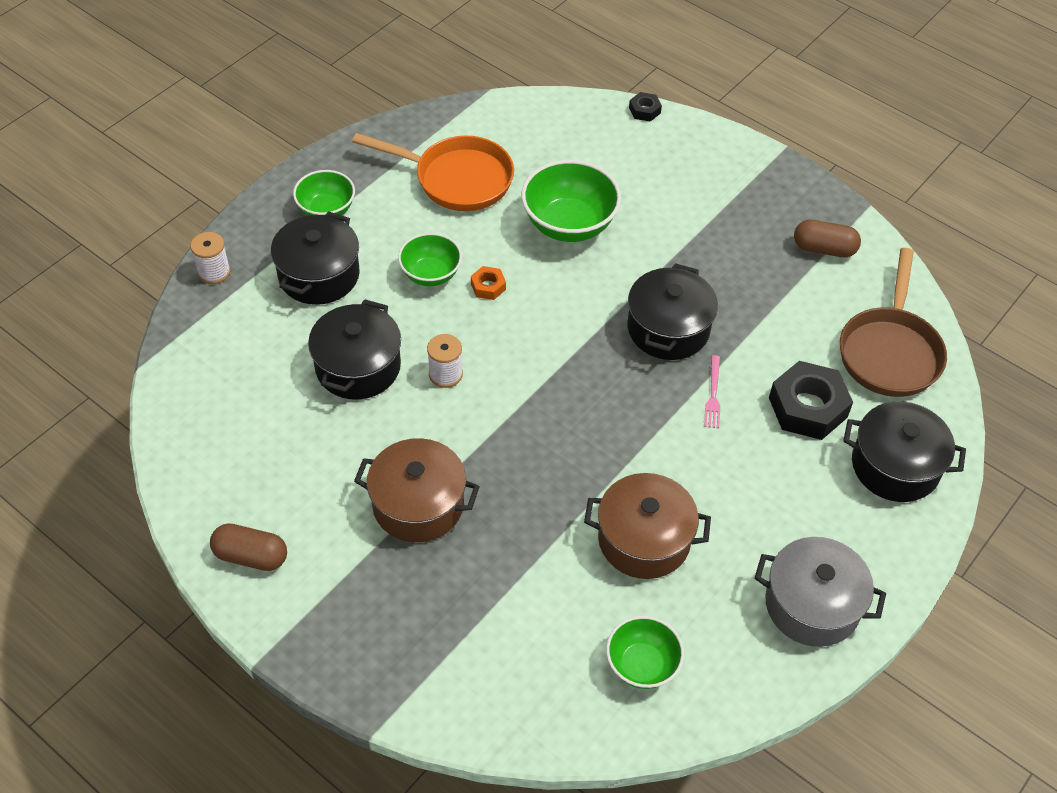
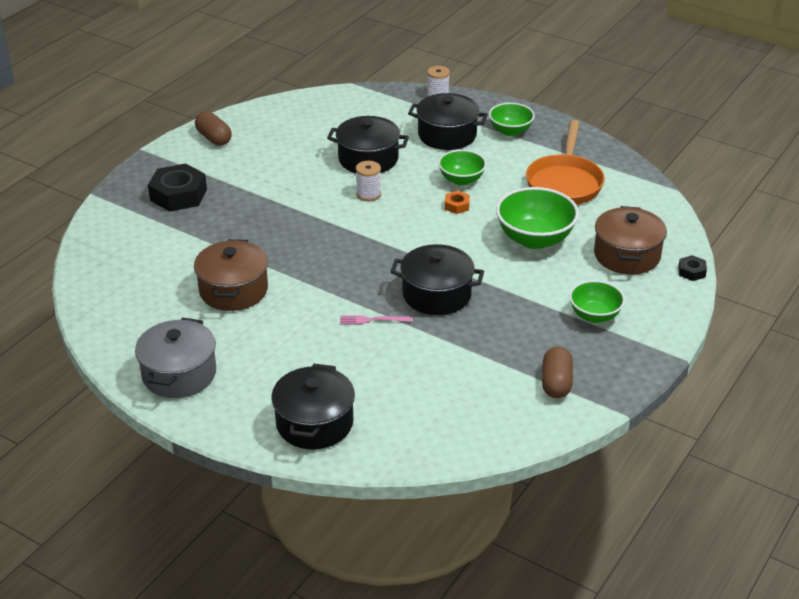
camera: 85 degrees right, 15 degrees down
(251, 556) = (214, 138): brown capsule -> brown capsule turned 45 degrees counterclockwise
(418, 504) = (256, 193): brown pot -> brown pot (627, 255)
(642, 665) = (132, 294): green bowl -> green bowl (594, 315)
(807, 407) = (369, 372): black nut -> black nut (178, 195)
(890, 352) = (441, 423): brown pan -> none

